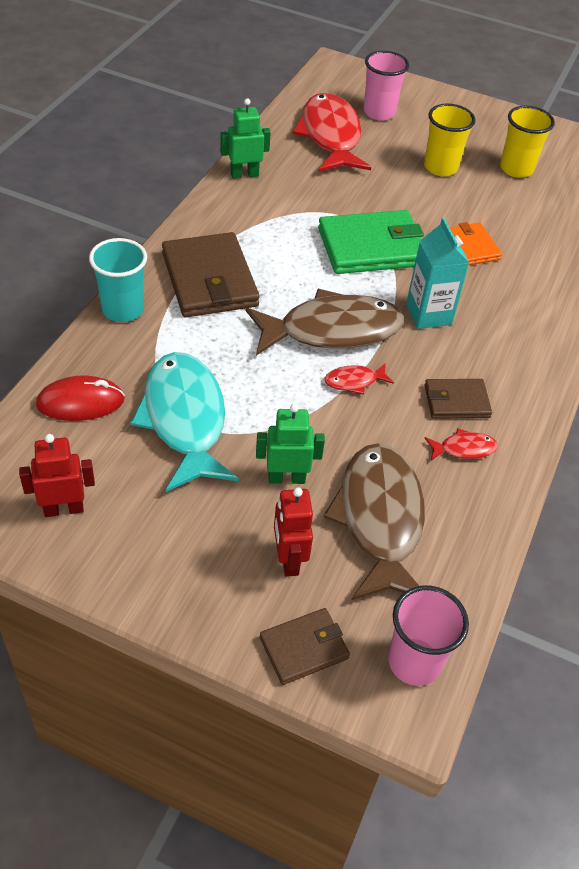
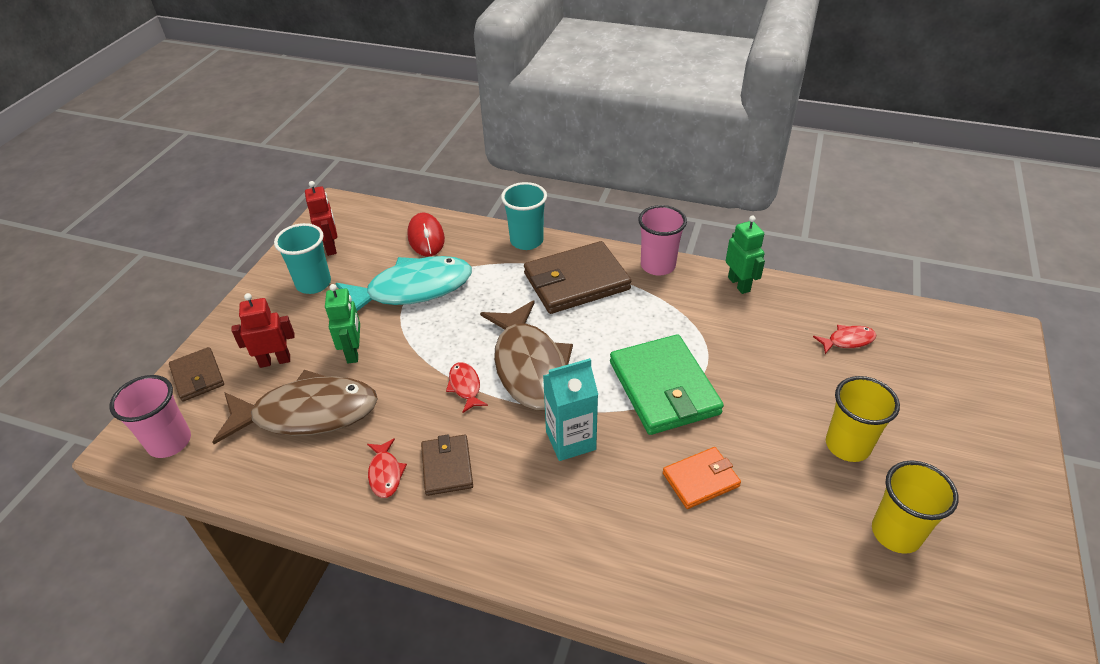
camera: 90 degrees right, 5 degrees down
(143, 526) = (313, 284): none -> turquoise cup
(330, 136) = (847, 340): red fish -> red fish, size x0.42
(379, 112) = (928, 380): pink cup -> pink cup (658, 265)

